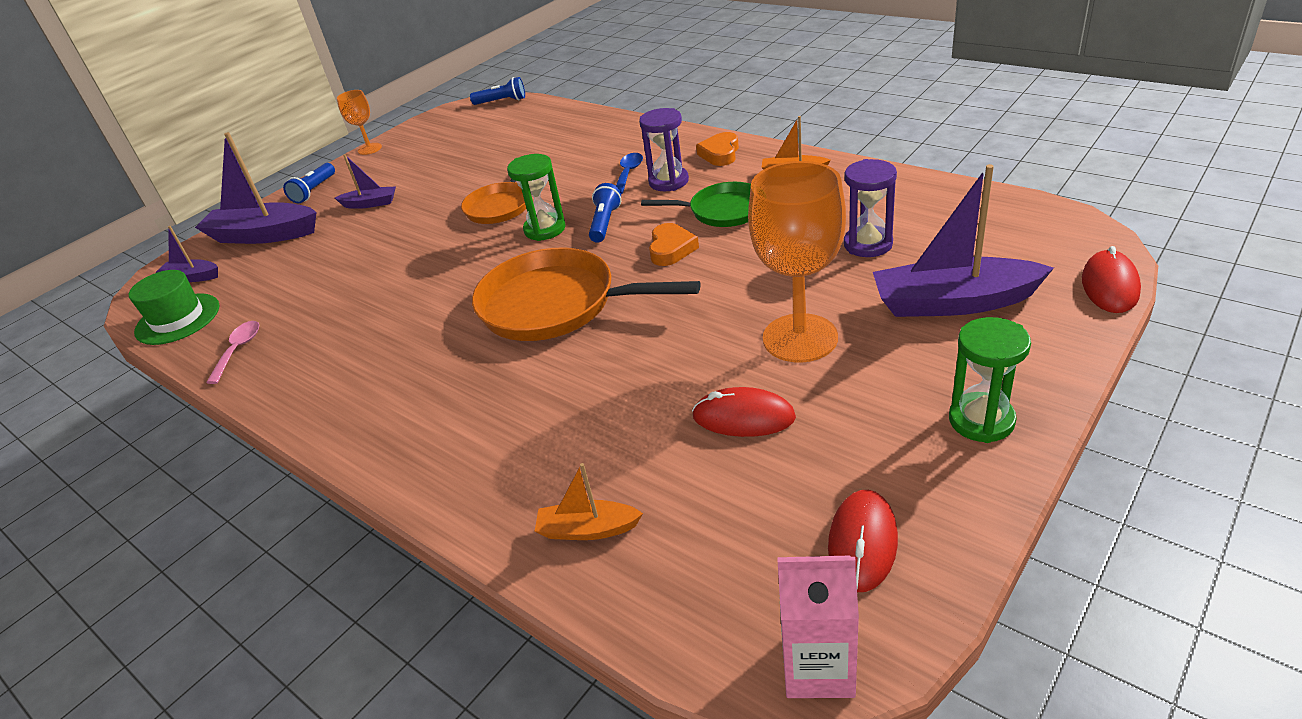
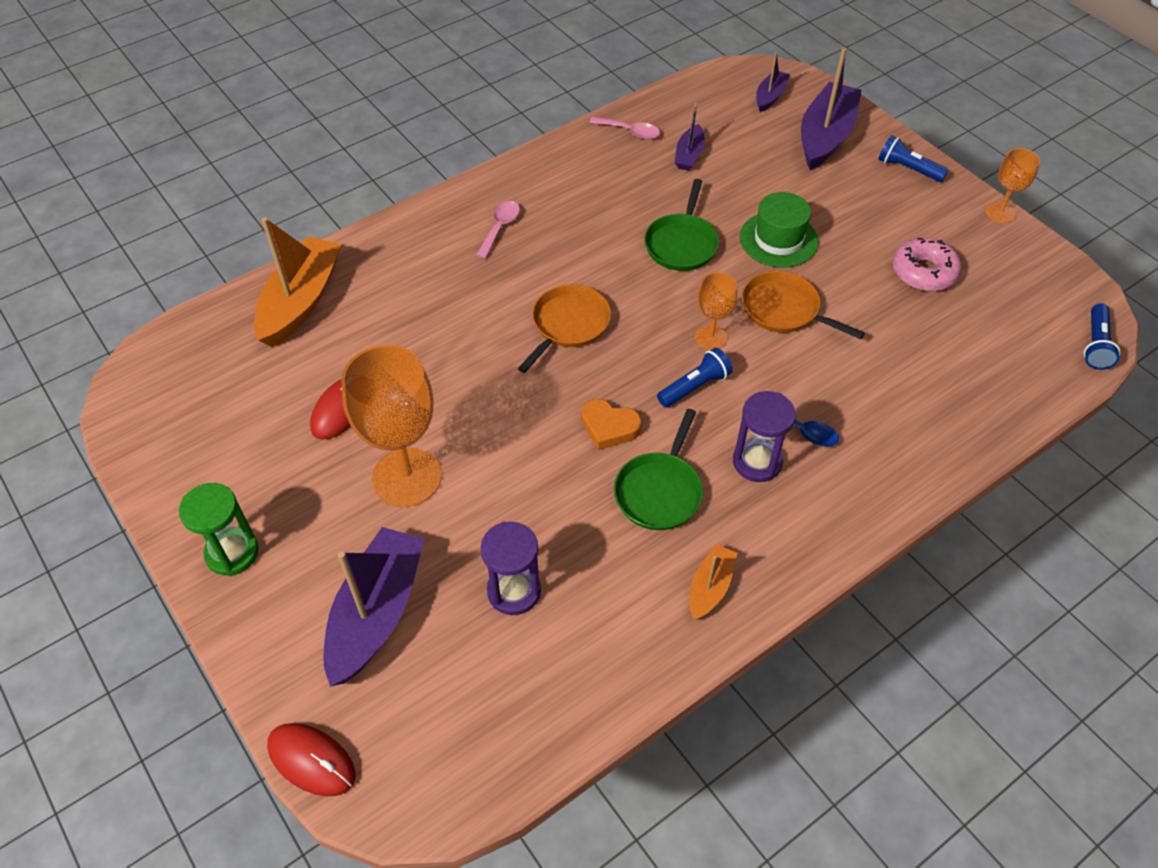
camera: 100 degrees right, 15 degrees up
(178, 319) = (702, 94): green hat -> green hat (778, 239)
(370, 204) = (850, 210): purple boat -> purple boat (689, 155)
(414, 396) = (500, 228): none -> pink spoon
(425, 272) = (681, 244): none -> green pan
(442, 163) = (924, 272): none -> pink donut
(545, 229) = (711, 337): green hourglass -> orange goblet
(555, 304) = (568, 325): orange pan -> orange pan, size x0.60
(588, 529) = (301, 301): orange boat -> orange boat, size x1.94
(605, 223) = (694, 386): blue flashlight -> blue flashlight turned 60 degrees counterclockwise
(720, 154) = (803, 532): orange heart -> none
(818, 667) = (130, 380): pink carton -> none
(862, 543) = (187, 433): red mouse -> none

